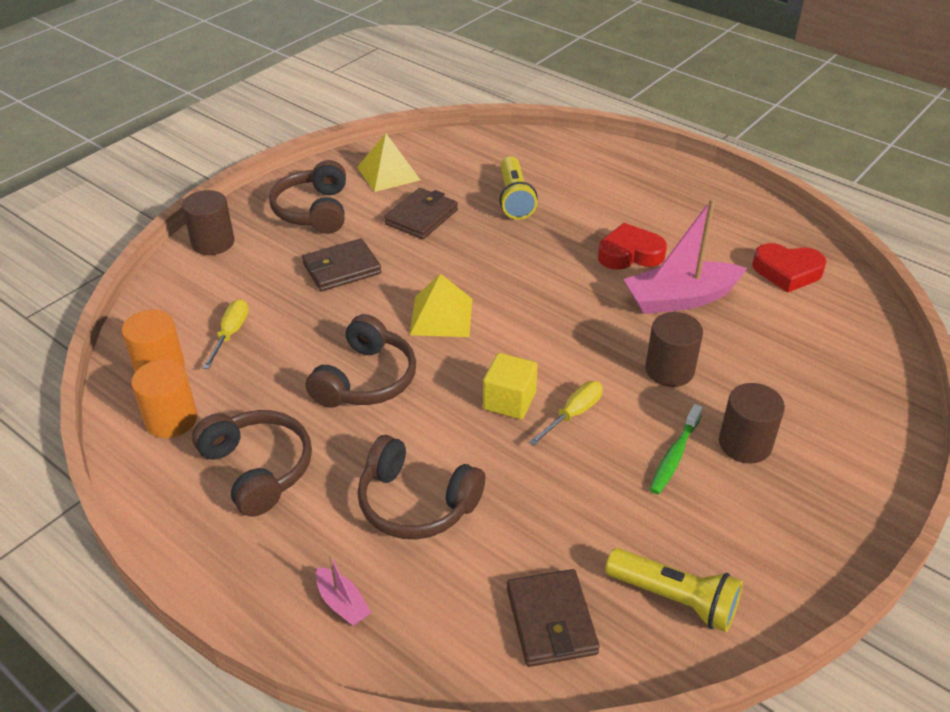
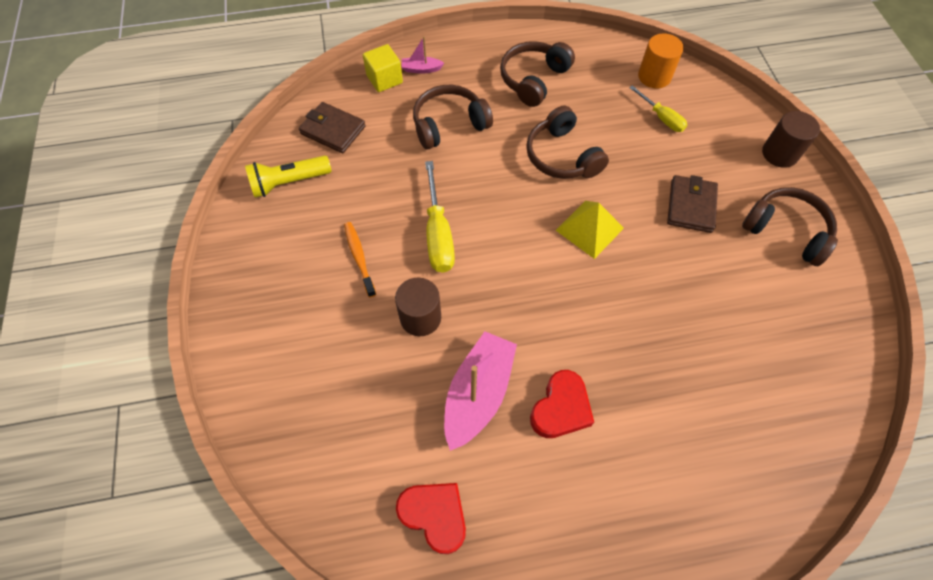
camera: 130 degrees right, 20 degrees up
(171, 419) = (603, 64): orange cylinder -> none
(258, 469) = (533, 79): brown headphones -> brown headphones turned 120 degrees clockwise
(388, 173) = (817, 315): yellow pyramid -> none
(421, 217) = (727, 295): brown wallet -> none
(509, 401) = (479, 211): yellow cube -> yellow cube (384, 79)
(514, 199) = (708, 384): yellow flashlight -> none
(573, 414) = (438, 234): yellow screwdriver -> yellow screwdriver, size x1.61
(674, 455) = (359, 257): green toothbrush -> orange toothbrush
(745, 444) = (328, 302): brown cylinder -> none
(787, 272) = (435, 515): red heart -> red heart turned 75 degrees clockwise

